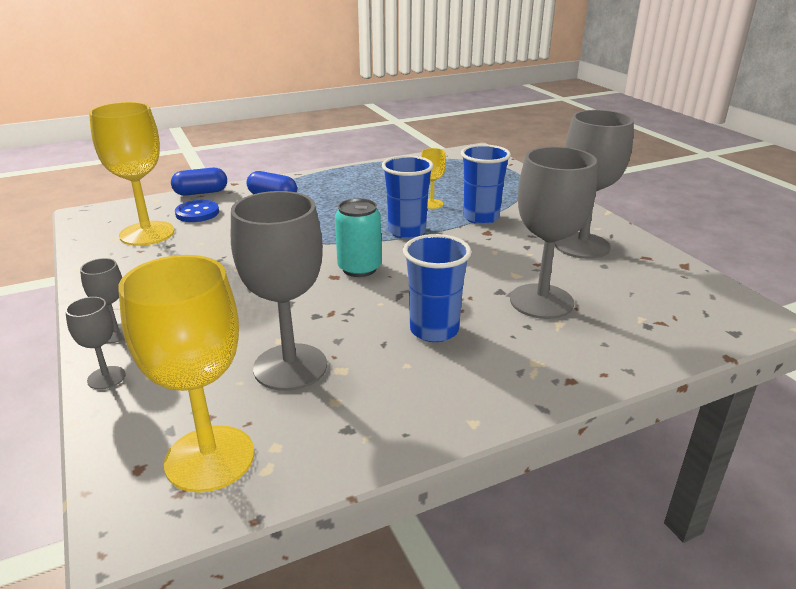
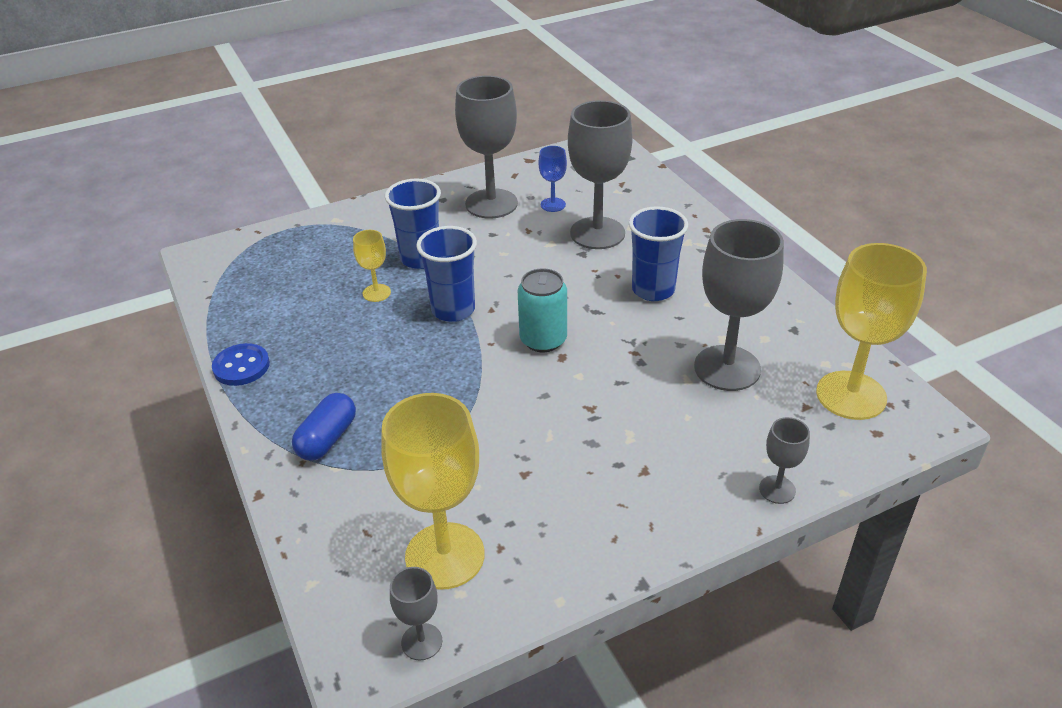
camera: 90 degrees left, 10 degrees up
(116, 333) = (702, 507): grey goblet -> grey goblet (421, 642)
(197, 213) = (375, 514): blue button -> blue button (241, 366)
(201, 193) = (291, 528): blue capsule -> none
(592, 277) = (553, 205): none -> blue goblet

